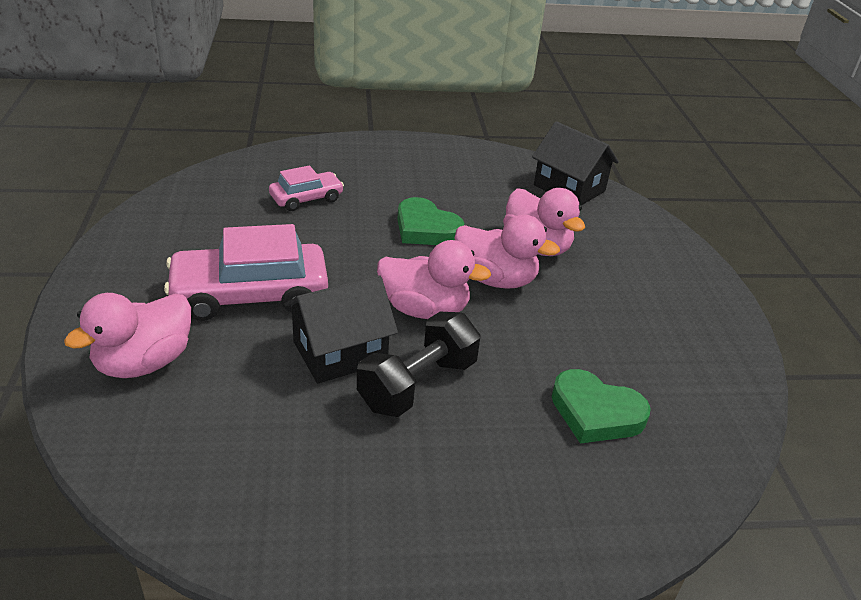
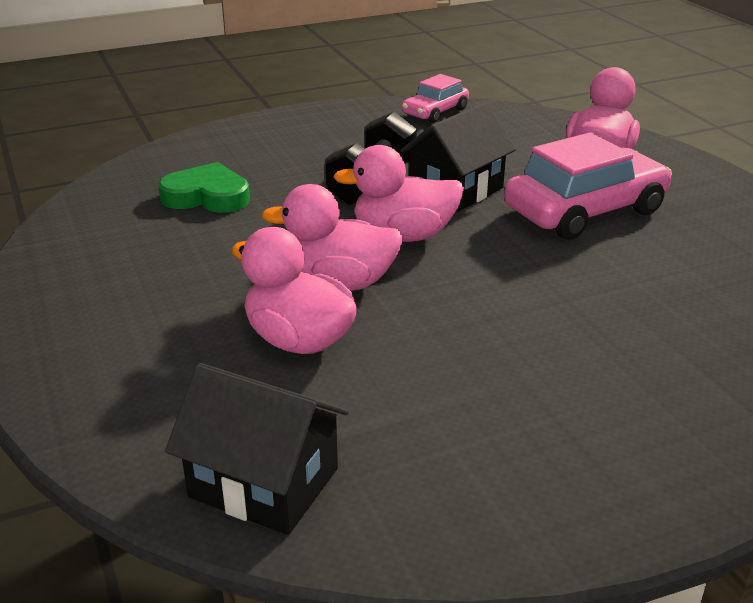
camera: 165 degrees right, 5 degrees down
(306, 198) = (669, 328): pink car -> pink car (435, 112)
(426, 229) = (468, 326): green heart -> none

